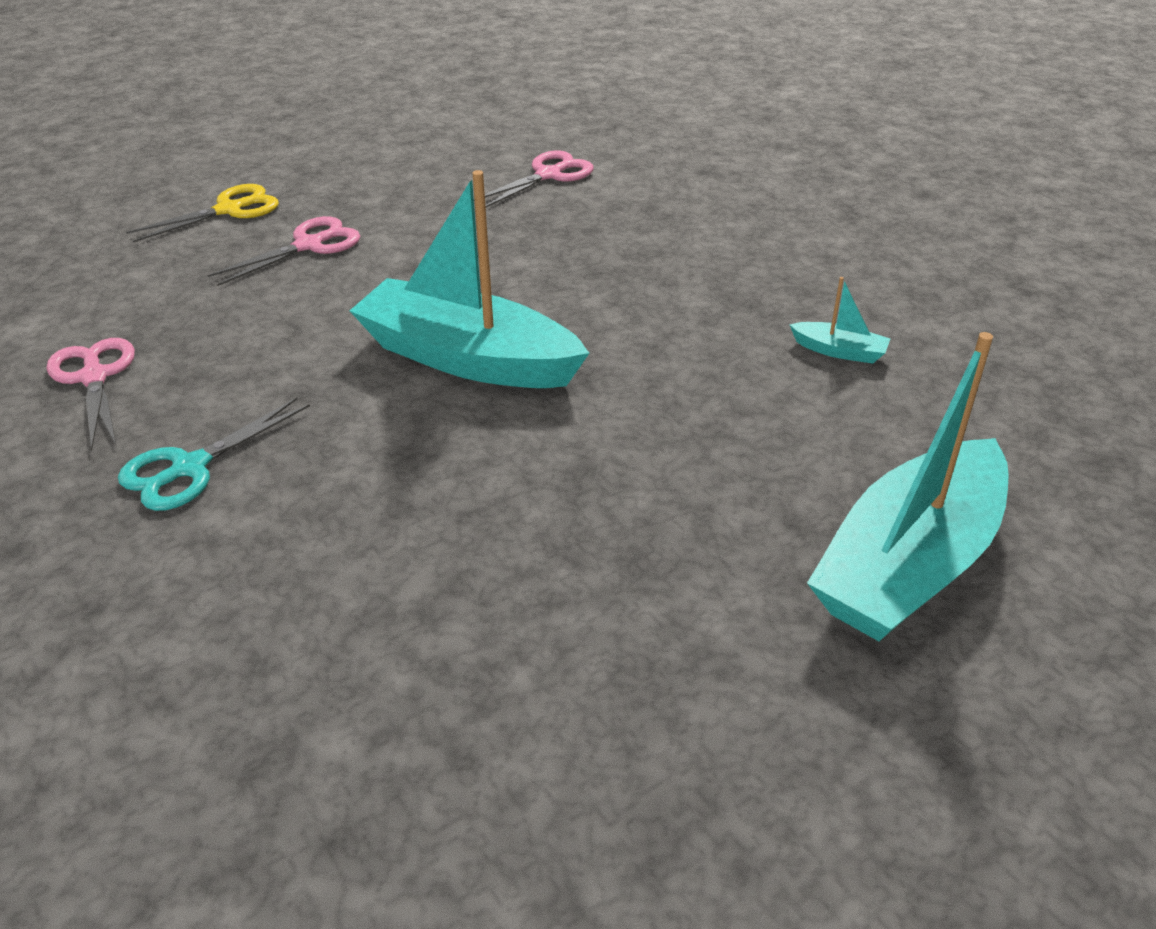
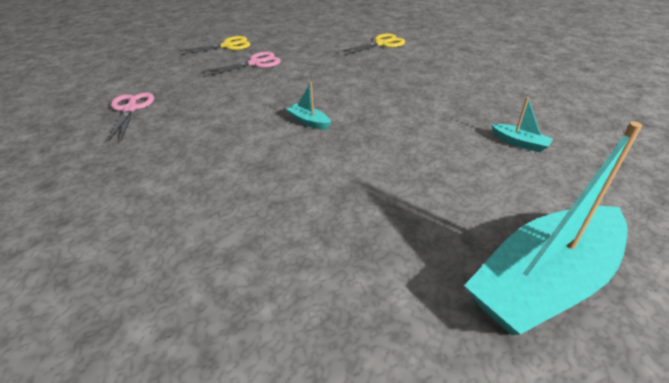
camera: 15 degrees right, 0 degrees up
(190, 467) = (148, 156): turquoise scissors -> none
(468, 358) = (309, 122): turquoise boat -> turquoise boat, size x0.40
(548, 175) = (382, 44): pink scissors -> yellow scissors

